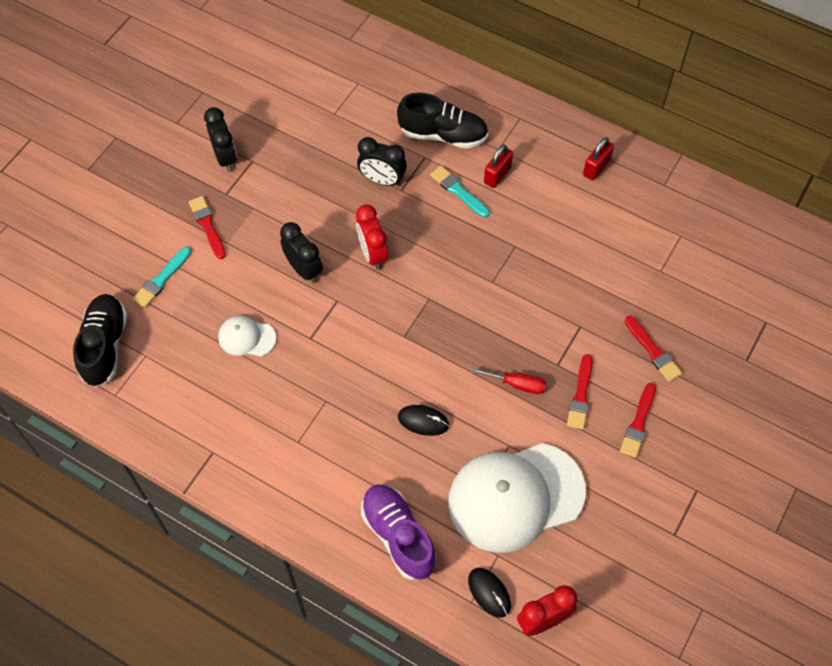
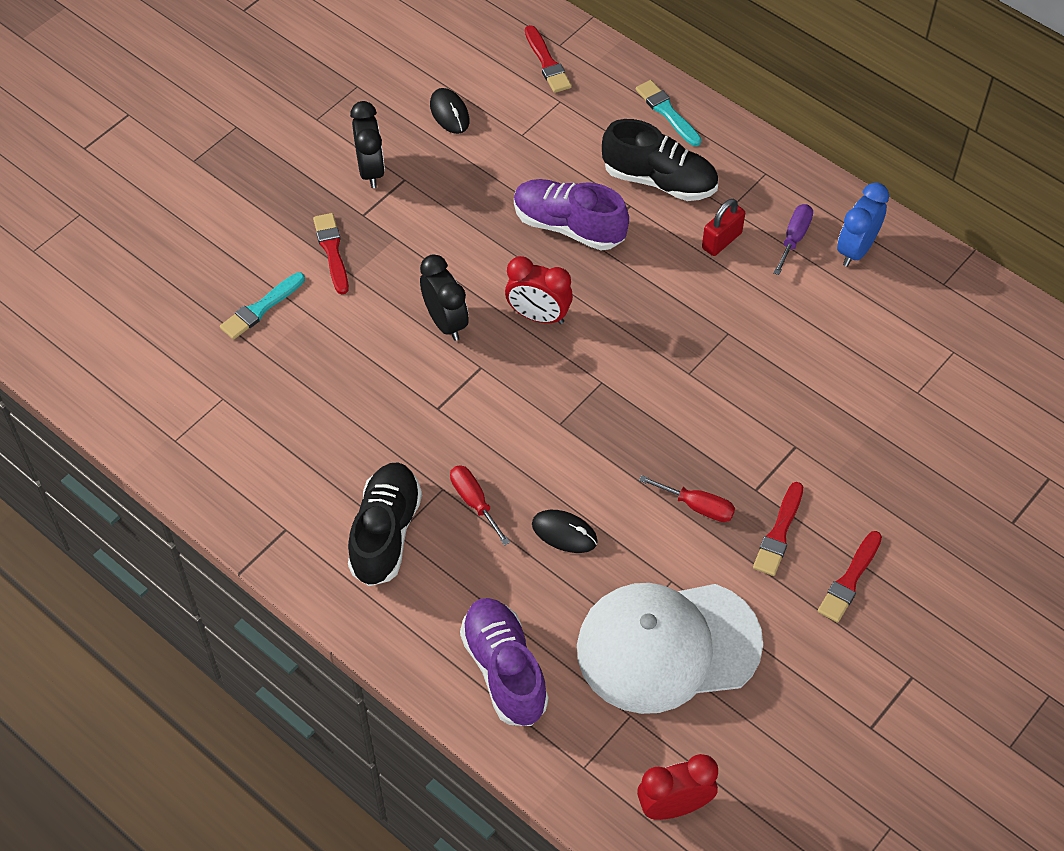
camera: 10 degrees right, 5 degrees down
(105, 346) = (174, 379): black shoe -> black shoe (385, 533)
(246, 337) = (356, 395): white cap -> none
(351, 407) = (474, 502): none -> red screwdriver
(372, 254) = (538, 316): red clock -> red clock turned 60 degrees counterclockwise
(382, 180) = (568, 226): black clock -> purple shoe
(458, 191) = (666, 254): turquoise brush -> turquoise brush (667, 112)
(489, 593) = (609, 760): black mouse -> black mouse (449, 113)
(550, 165) = (794, 238): none -> purple screwdriver
(596, 168) = (856, 250): red padlock -> blue clock
(653, 351) = (887, 492): red brush -> red brush (547, 62)

